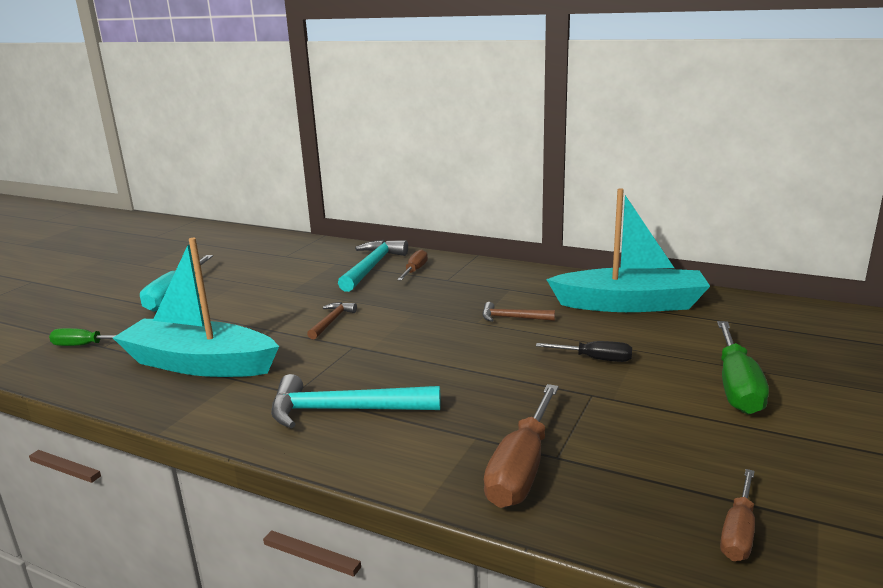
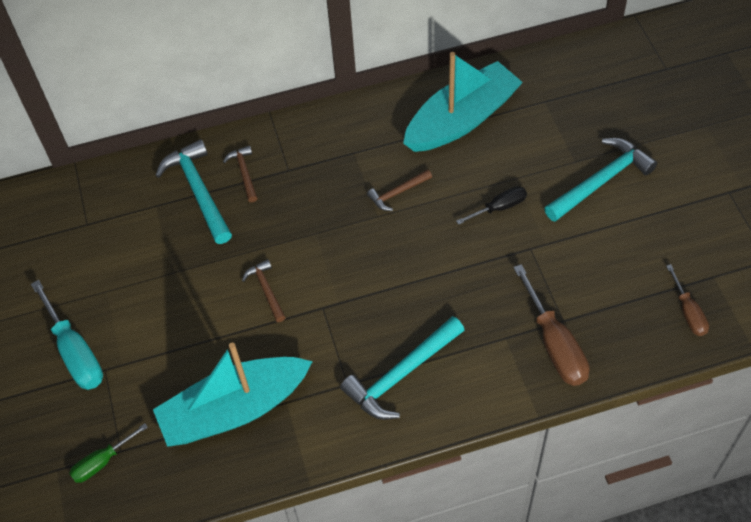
camera: 40 degrees left, 35 degrees up
(415, 270) = (244, 173): brown screwdriver -> brown hammer
(737, 386) = (601, 181): green screwdriver -> turquoise hammer

